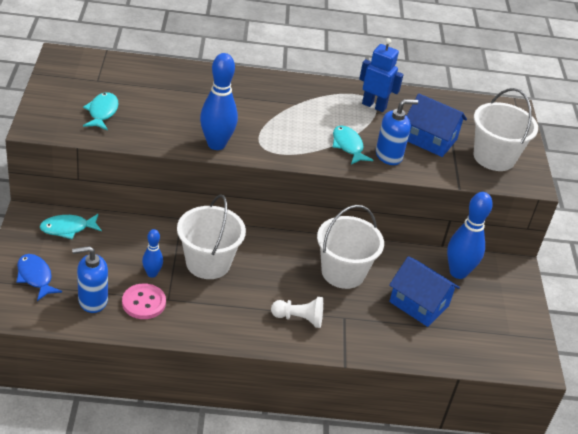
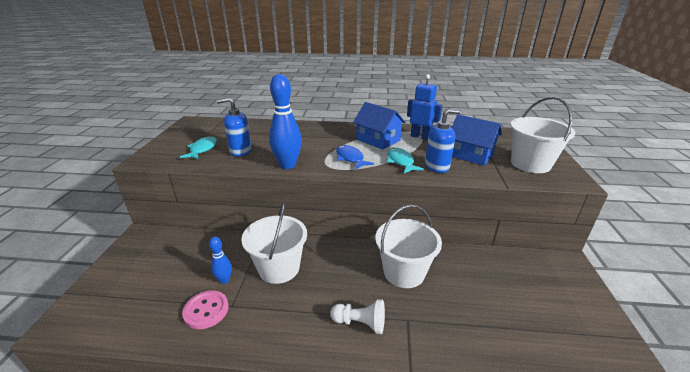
camera: 10 degrees right, 10 degrees down
(35, 277) = (115, 287): blue fish -> blue fish (350, 158)
(67, 228) = (166, 243): turquoise fish -> none
(92, 300) = (157, 310): blue soap dispenser -> blue soap dispenser (240, 151)
(419, 304) = (482, 302): blue house -> blue house (378, 140)
(458, 272) = (513, 268): blue bowling pin -> none

